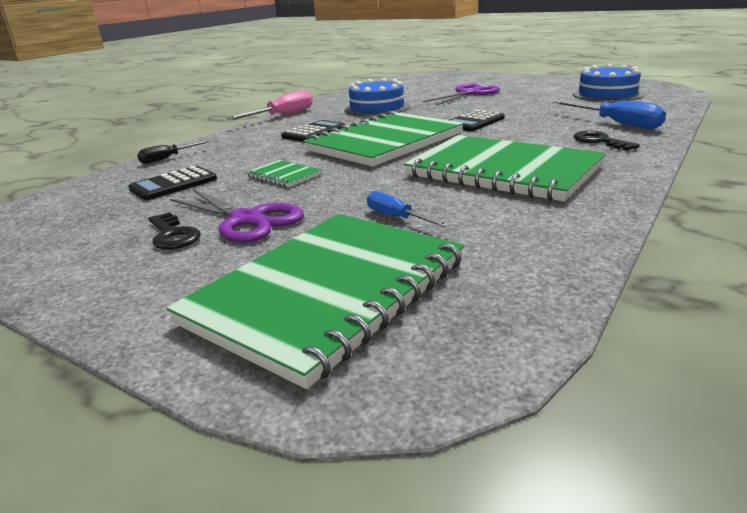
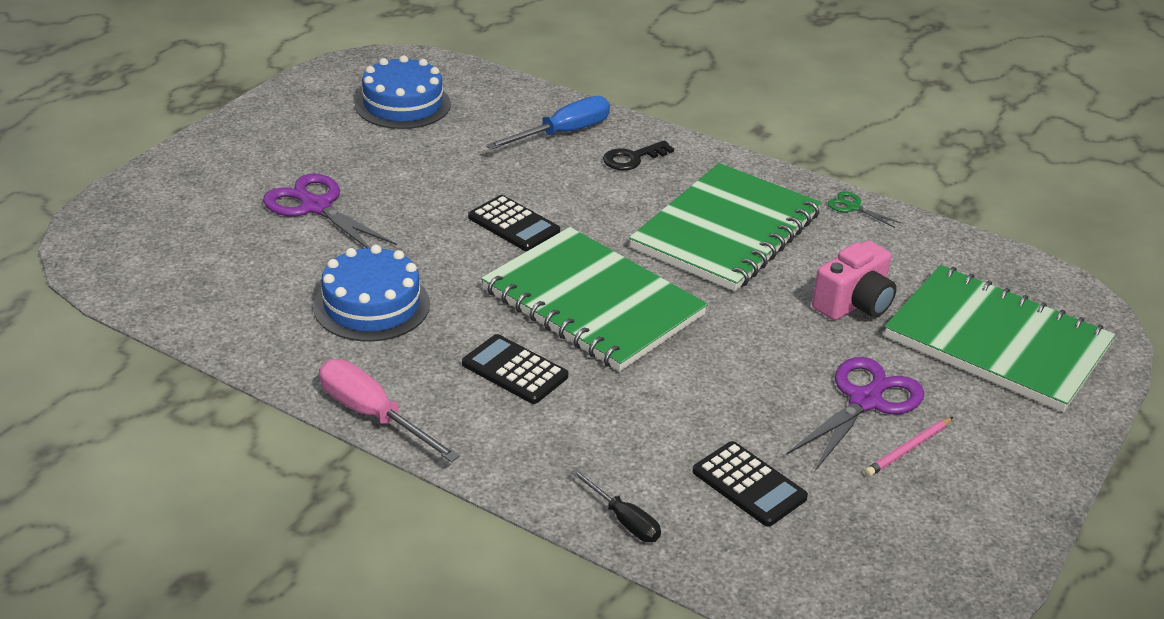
camera: 95 degrees left, 10 degrees up
(173, 235) = (908, 449): black key -> pink pencil
(284, 175) = (723, 386): green notebook -> none
(397, 217) = (854, 304): blue screwdriver -> pink camera
(594, 220) = (853, 207): none -> green scissors

